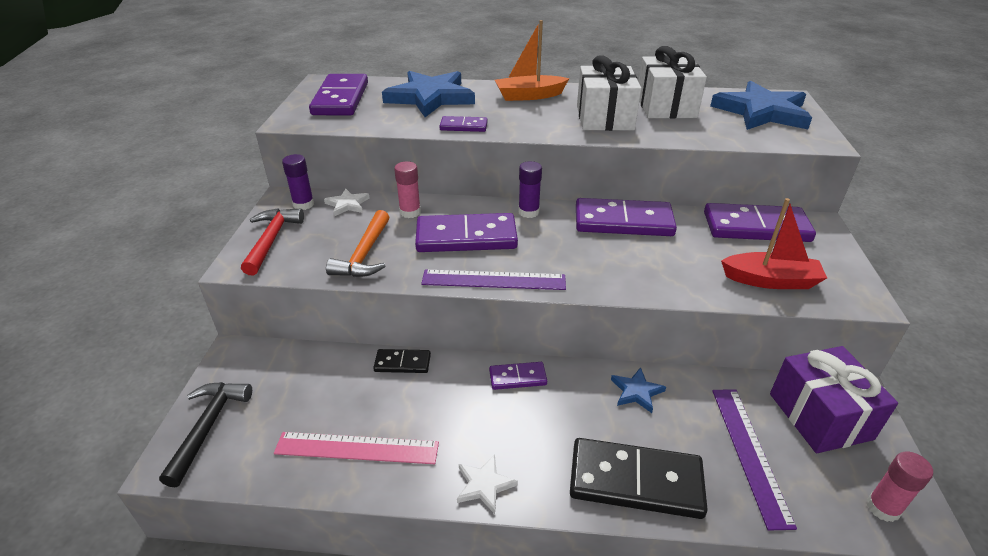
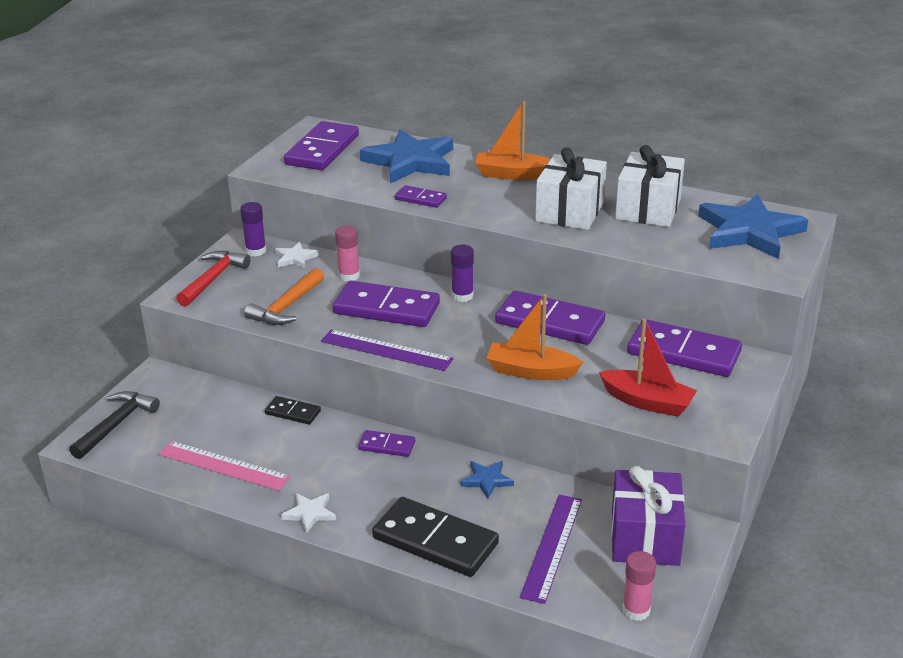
camera: 20 degrees right, 5 degrees down
(645, 272) = (531, 371): none -> orange boat

